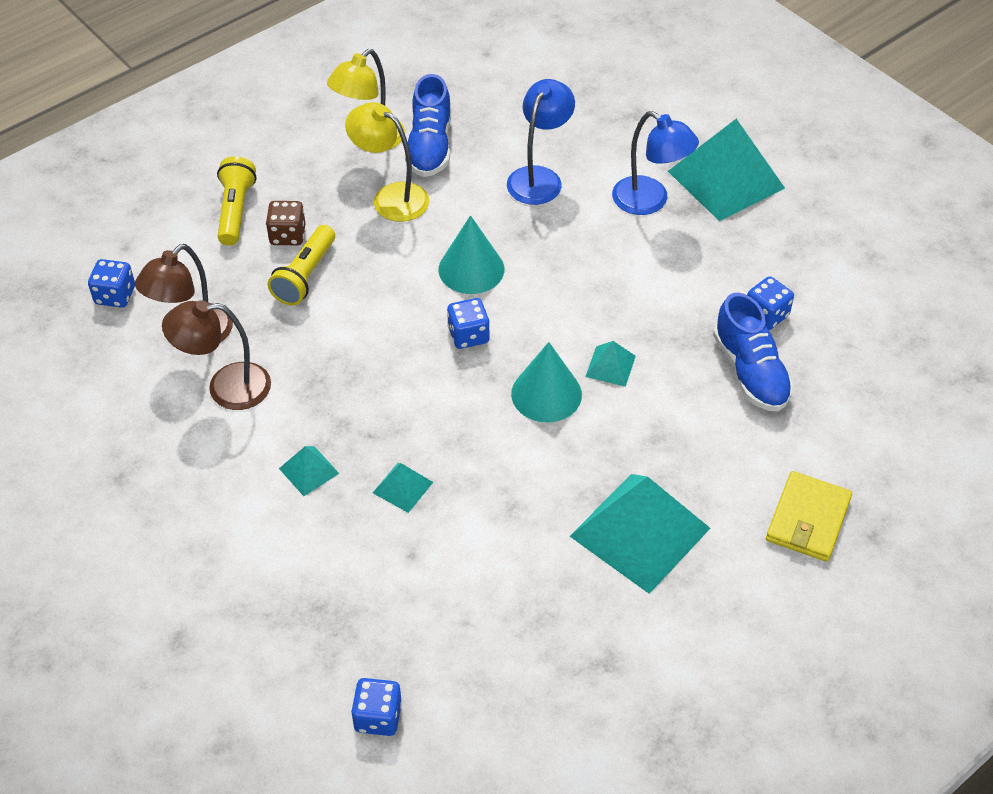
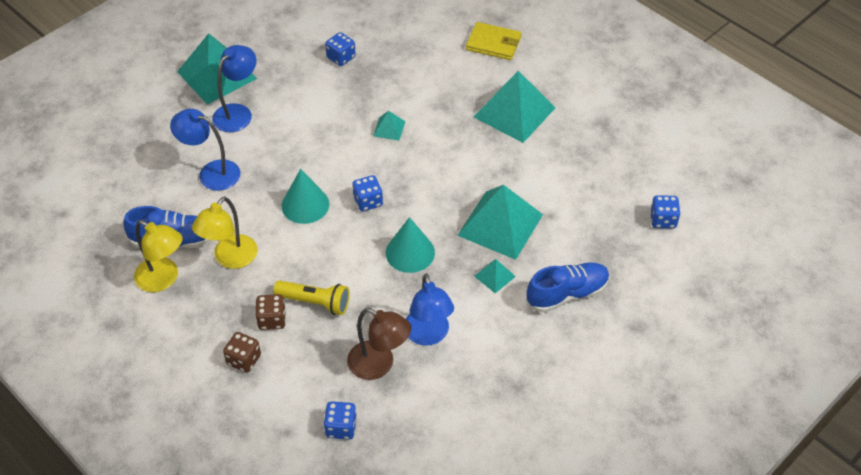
camera: 95 degrees left, 0 degrees up
(226, 388) = (428, 335): brown lamp -> blue lamp
(235, 210) = (244, 360): yellow flashlight -> brown dice
(402, 487) = (500, 225): turquoise pyramid -> turquoise pyramid, size x2.24
(546, 394) = (415, 158): turquoise cone -> turquoise cone (410, 252)
(750, 371) = (388, 65): blue shoe -> blue shoe (567, 294)

